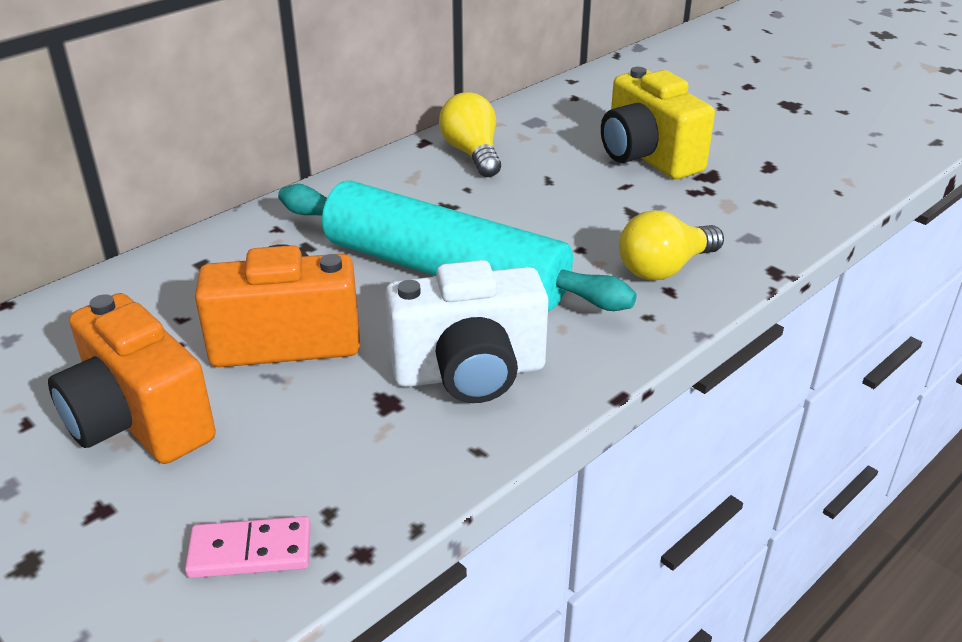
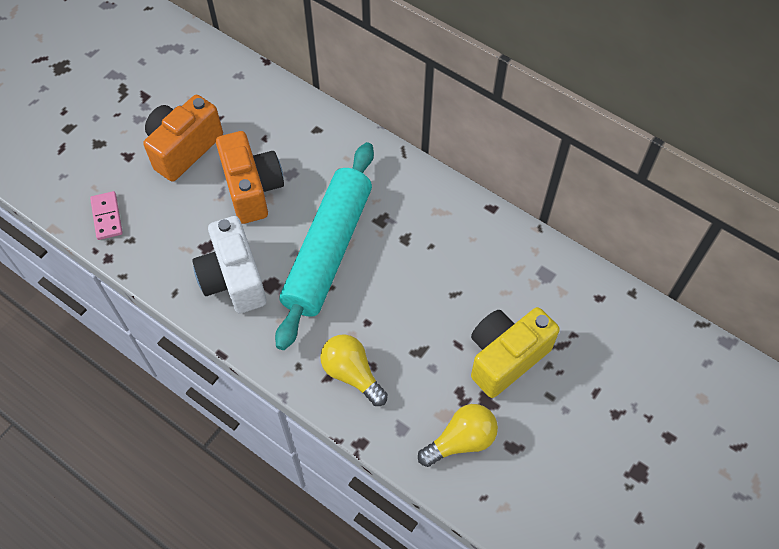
camera: 80 degrees right, 25 degrees up
(472, 154) = (481, 241): yellow light bulb -> yellow light bulb (461, 441)

